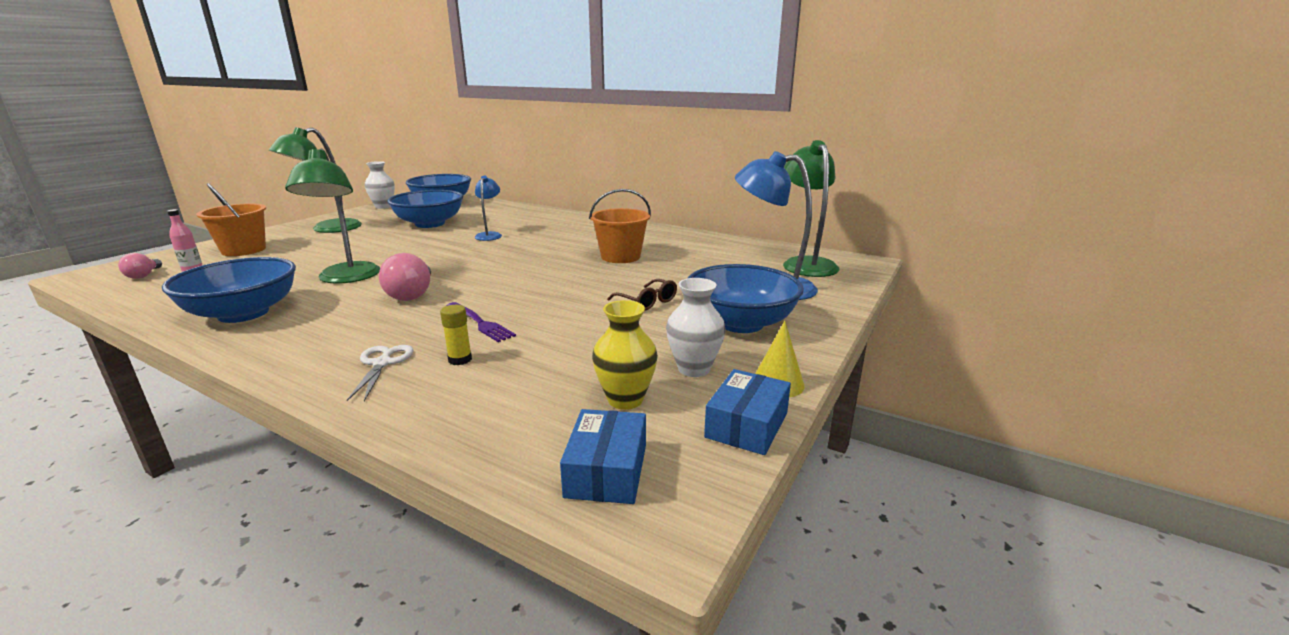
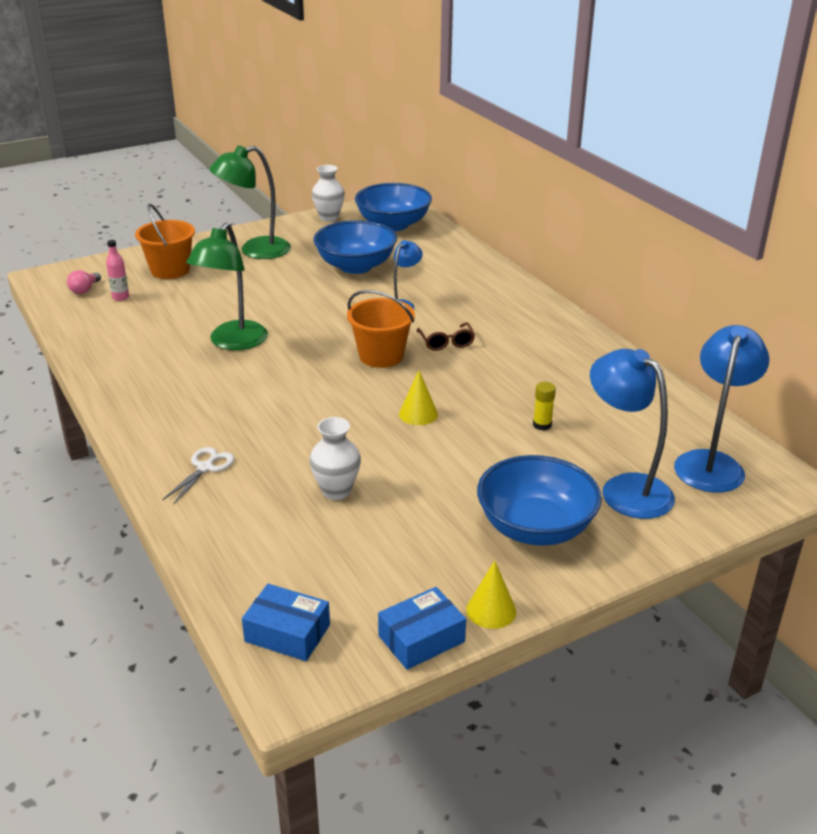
camera: 30 degrees right, 10 degrees up
(243, 313) = (137, 369): blue bowl -> none
(412, 294) = (273, 384): pink light bulb -> none
(460, 359) = (262, 484): yellow glue stick -> yellow glue stick (542, 425)
(480, 323) = (305, 444): purple fork -> none
(566, 284) = (418, 414): none -> yellow cone
(606, 471) = (287, 633): blue box -> blue box turned 75 degrees clockwise
(620, 257) = (509, 385): orange bucket -> orange bucket (381, 356)
(625, 399) = (352, 576): yellow vase -> none
(647, 302) = (473, 466): brown glasses -> brown glasses (446, 342)
(694, 369) = (436, 566): white vase -> white vase (336, 491)
(805, 264) = (711, 463): green lamp -> blue lamp

